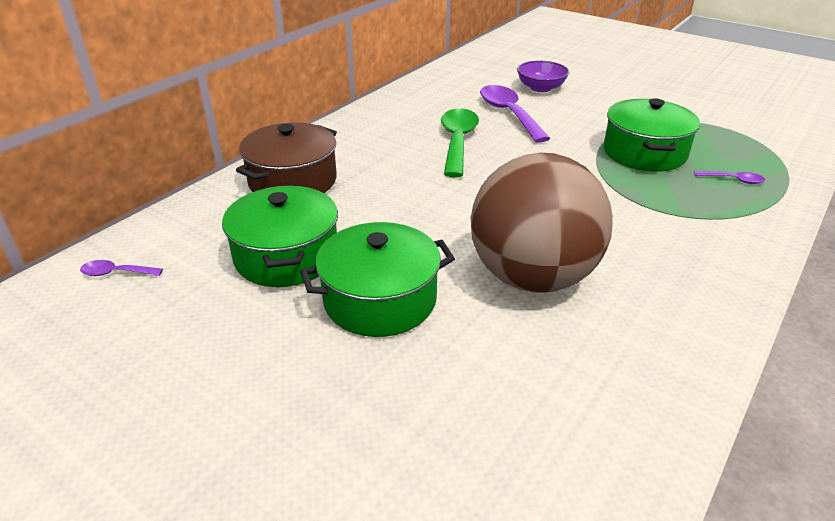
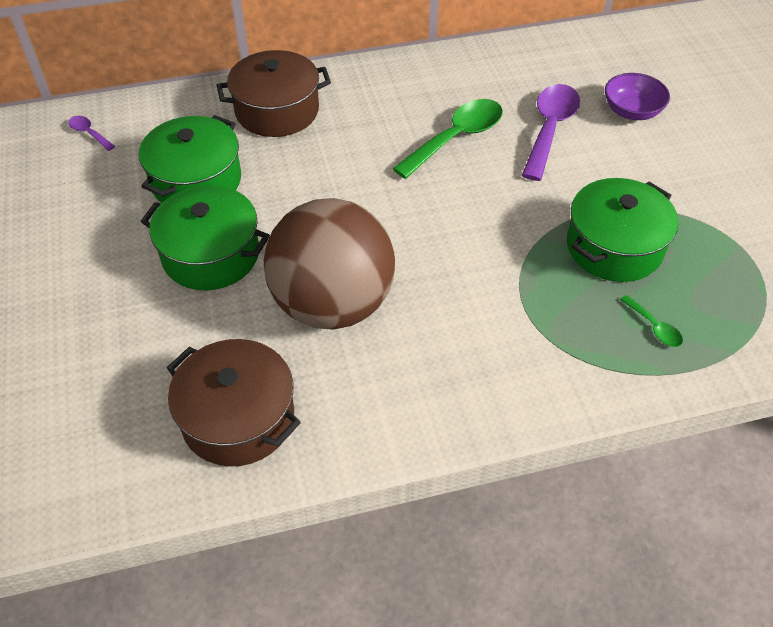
camera: 40 degrees right, 15 degrees up
(591, 403) = (238, 418): none -> brown pot
(733, 180) = (654, 327): purple spoon -> green spoon

